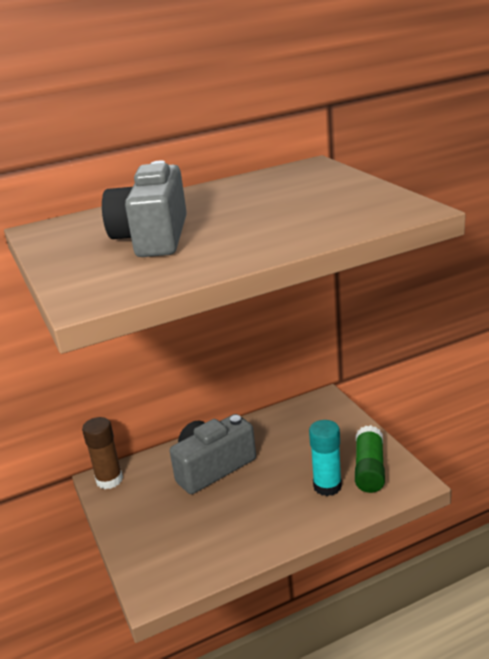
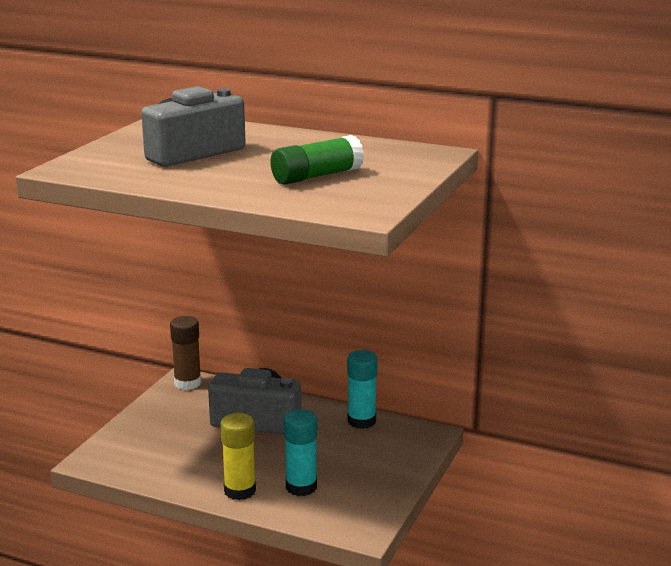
camera: 45 degrees right, 5 degrees down
(275, 420) = (361, 421): none -> turquoise glue stick
(298, 520) = (240, 491): none -> yellow glue stick
(369, 469) = (352, 500): green glue stick -> green glue stick (316, 176)

